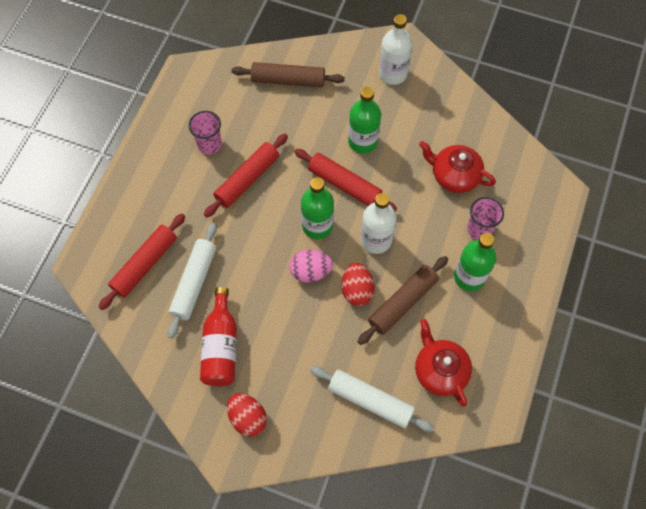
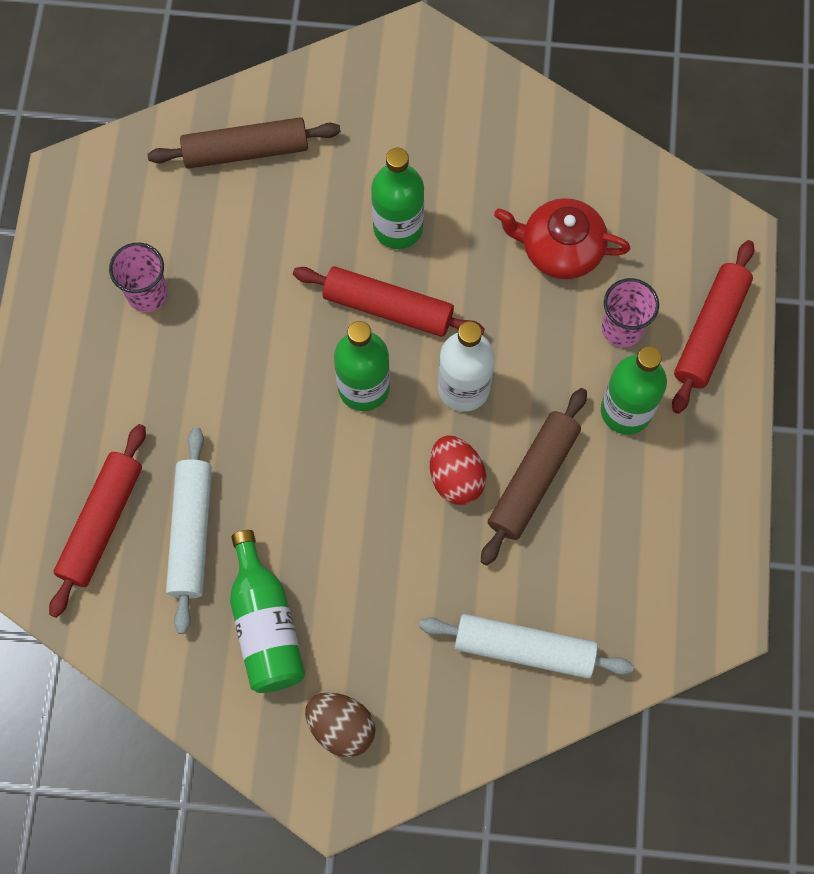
camera: 15 degrees left, 5 degrees up
(221, 346) = (265, 625): red bottle -> green bottle
(247, 179) = (227, 338): red rolling pin -> red rolling pin (710, 331)
(248, 418) = (341, 727): red egg -> brown egg
(310, 272) = (374, 466): pink egg -> none
(392, 74) = (415, 99): white bottle -> none
(440, 370) = (619, 572): red teapot -> none

